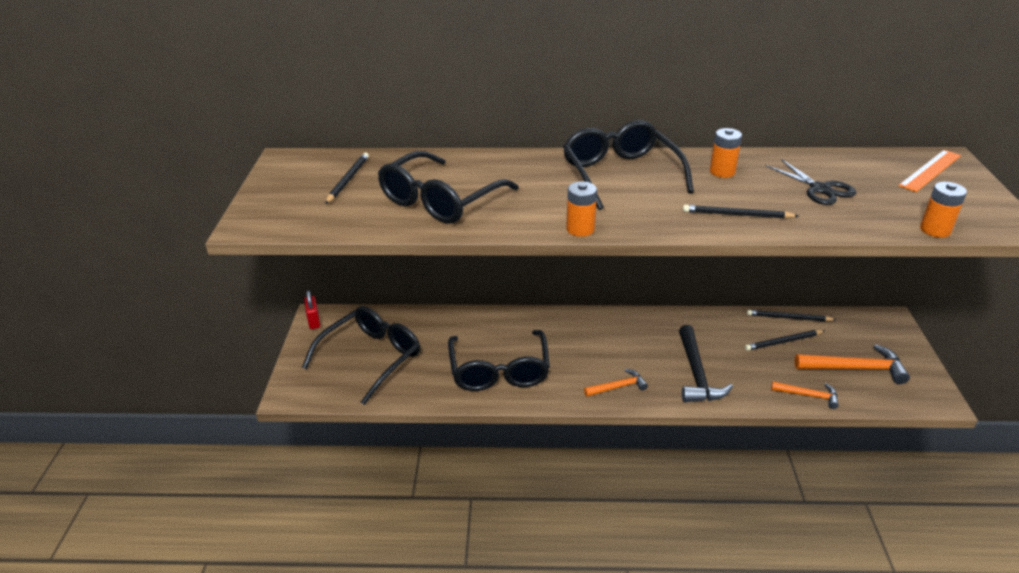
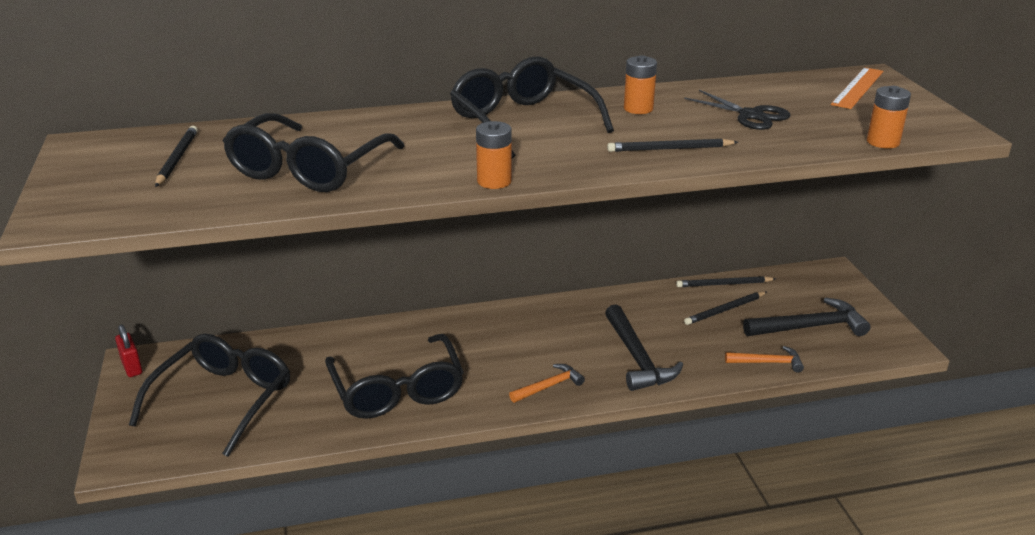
camera: 15 degrees left, 5 degrees down
(855, 368) = (810, 327): orange hammer -> black hammer

